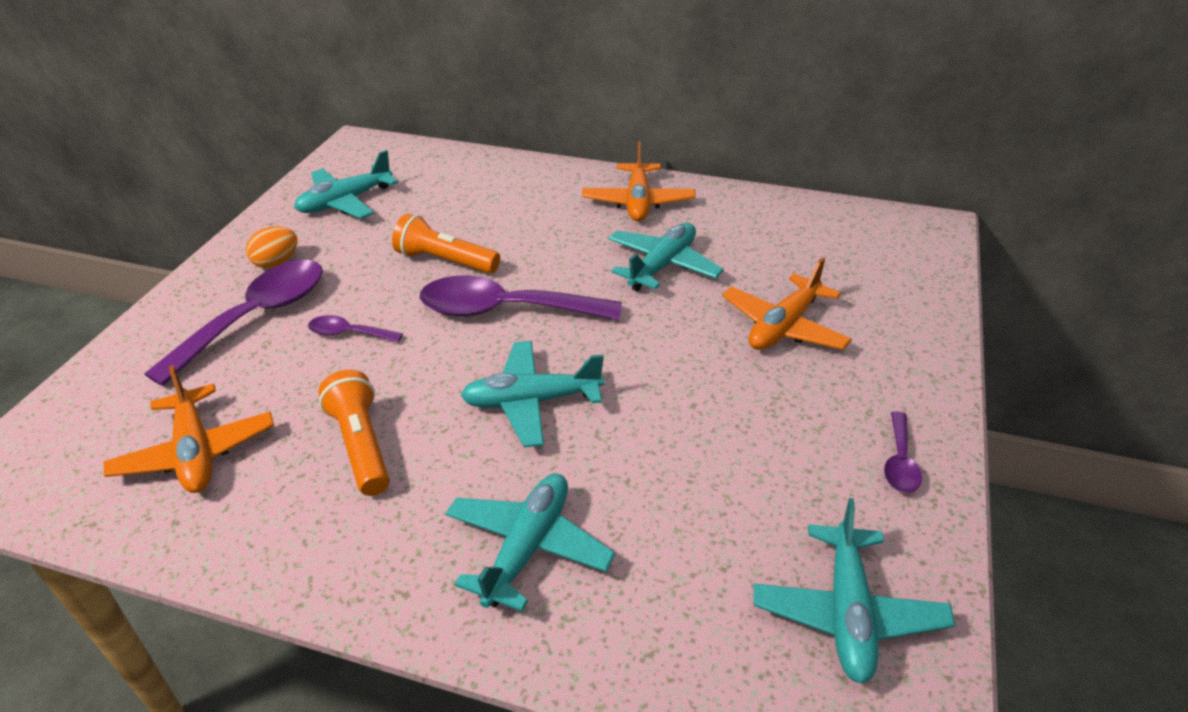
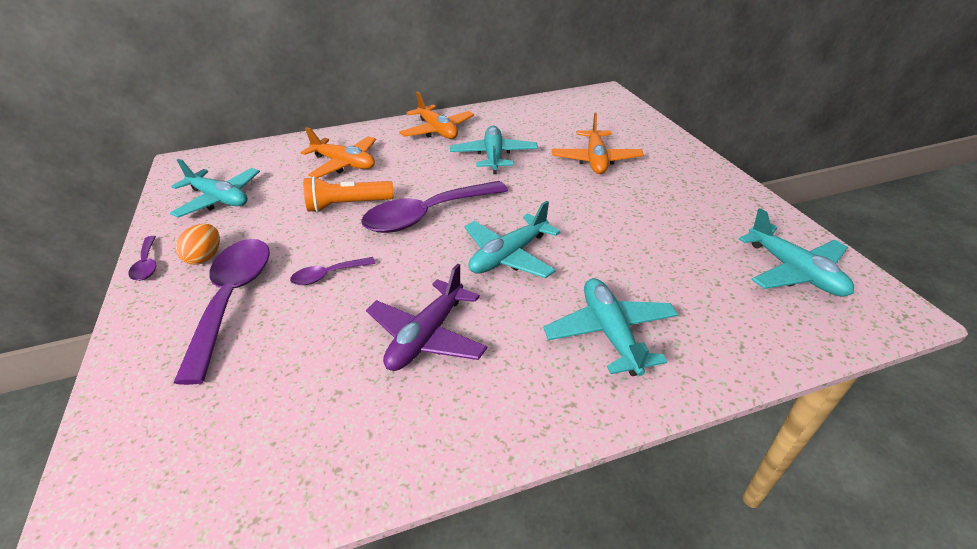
camera: 35 degrees left, 0 degrees up
(195, 452) = (293, 412): orange plane -> orange plane (344, 164)
(345, 202) = (220, 199): turquoise plane -> turquoise plane turned 75 degrees counterclockwise
(361, 445) = (427, 336): orange flashlight -> purple plane
(900, 462) = (725, 196): purple spoon -> purple spoon (147, 264)

